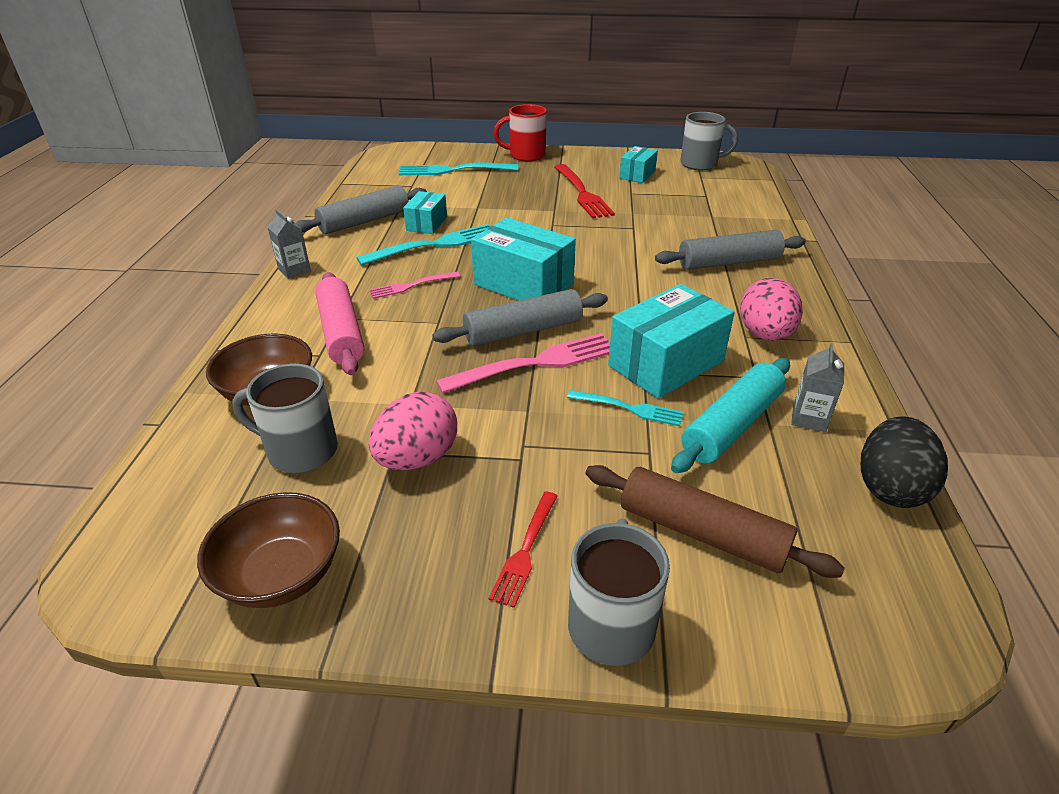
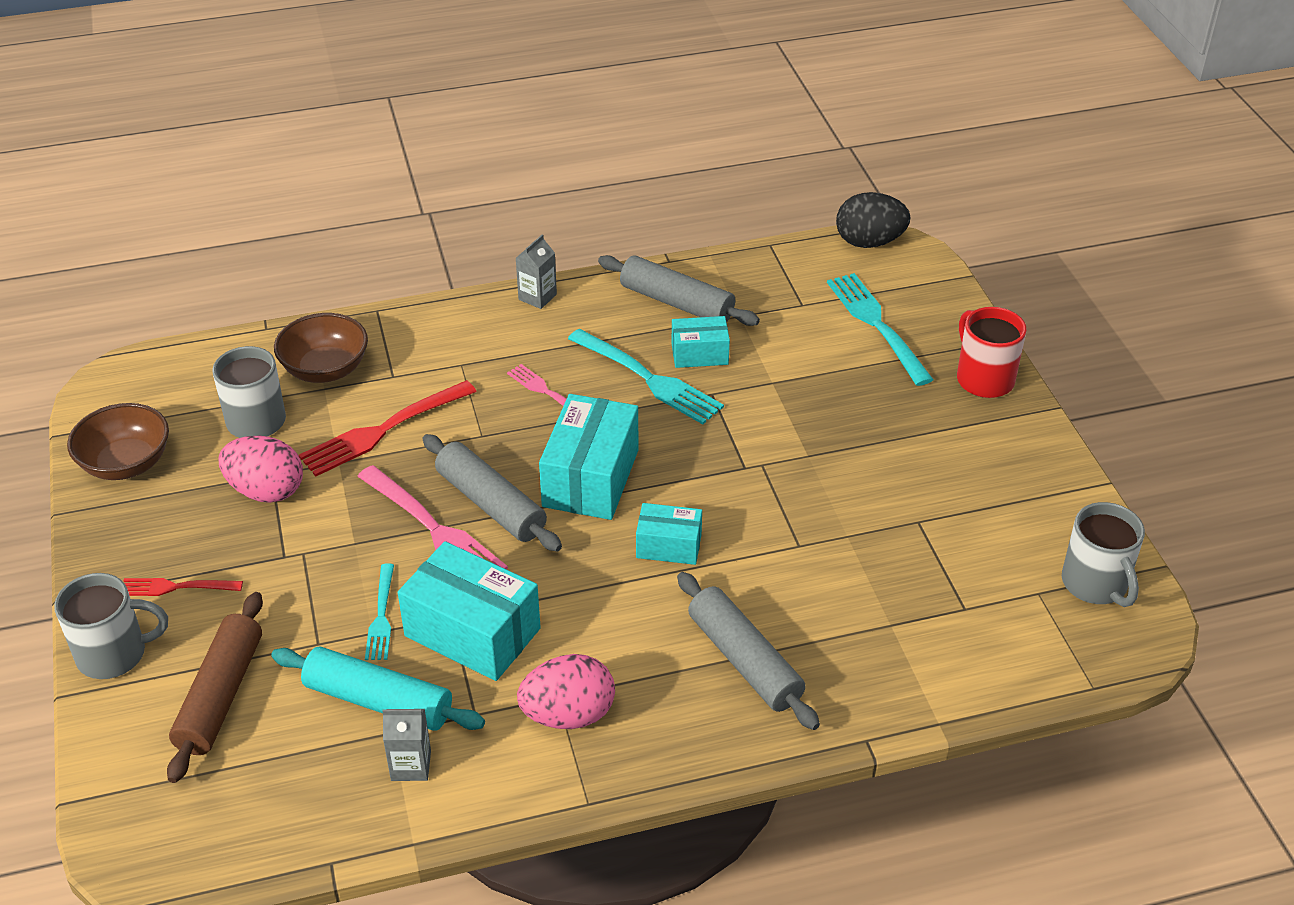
camera: 70 degrees right, 5 degrees up
(341, 333) = (434, 375): pink rolling pin -> none
(582, 193) = (882, 470): red fork -> red fork (383, 430)
(637, 174) = (994, 515): turquoise box -> turquoise box (669, 546)
(890, 487) = (316, 836): black egg -> black egg (869, 242)

